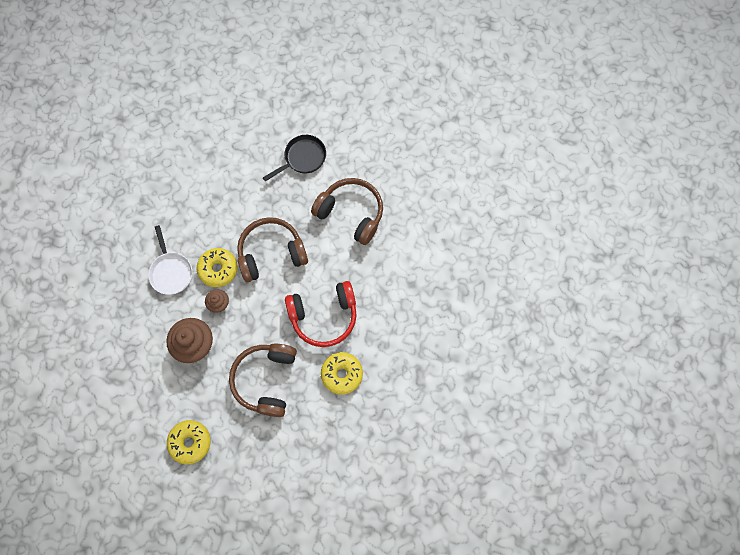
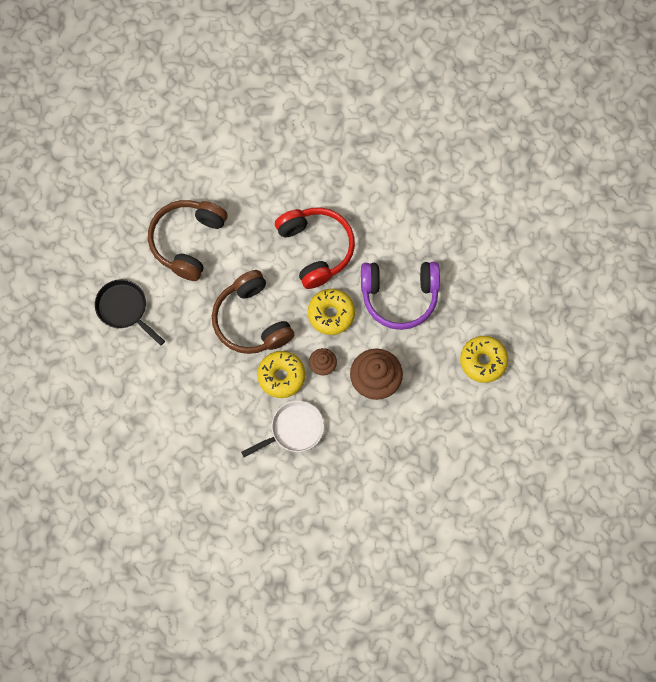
camera: 100 degrees left, 0 degrees up
(266, 380) = (399, 296): brown headphones -> purple headphones
(342, 374) = (377, 218): yellow donut -> yellow donut (331, 314)

